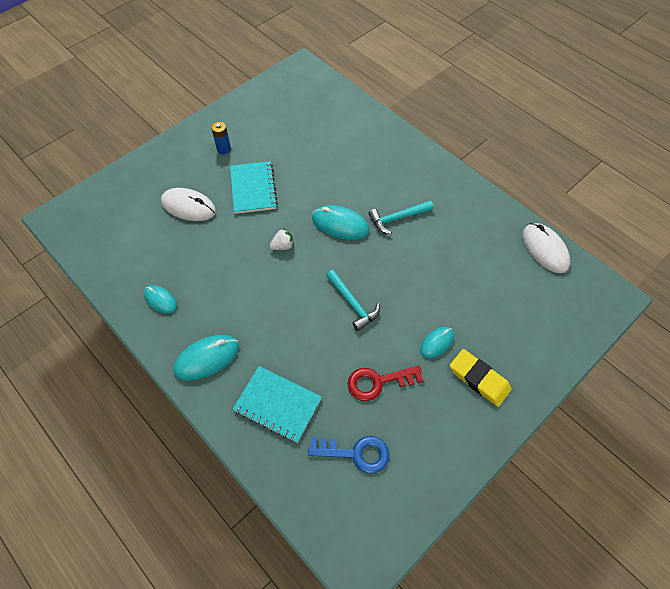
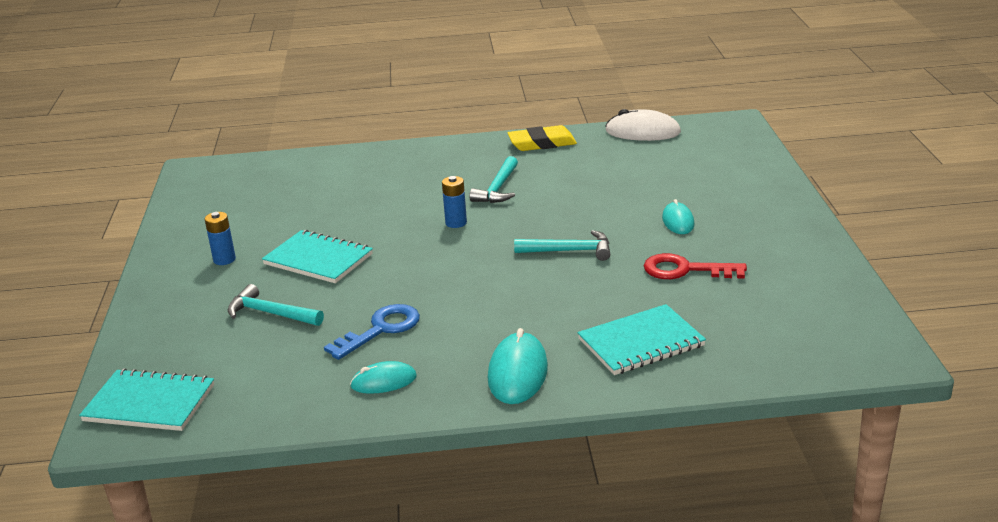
camera: 50 degrees left, 30 degrees down
(86, 216) = (149, 403): none -> turquoise notebook
(188, 206) = (270, 313): white mouse -> turquoise hammer
(283, 246) = (431, 268): white strawberry -> none
(340, 224) = (456, 223): turquoise mouse -> blue battery
(355, 453) = (755, 313): blue key -> blue key (381, 329)
(378, 382) = (685, 270): red key -> red key turned 75 degrees clockwise
(479, 379) = (745, 215): yellow eraser -> yellow eraser (542, 143)

